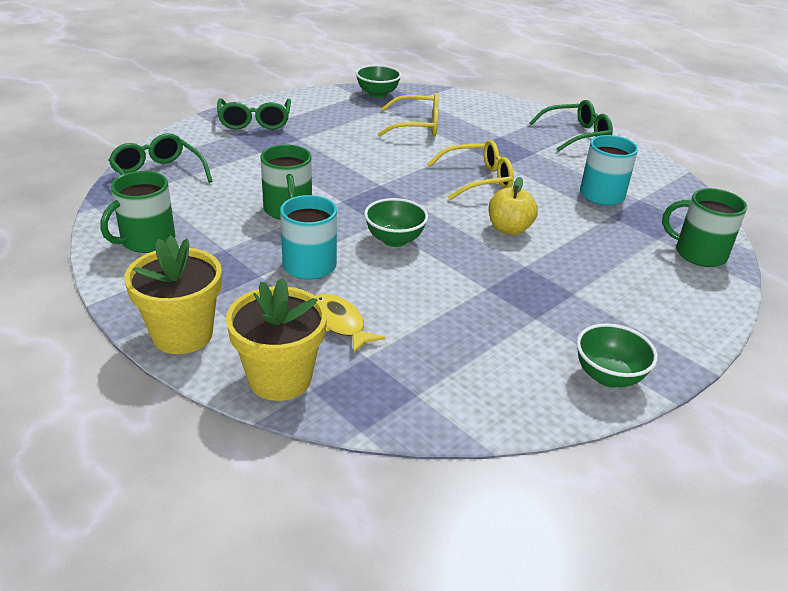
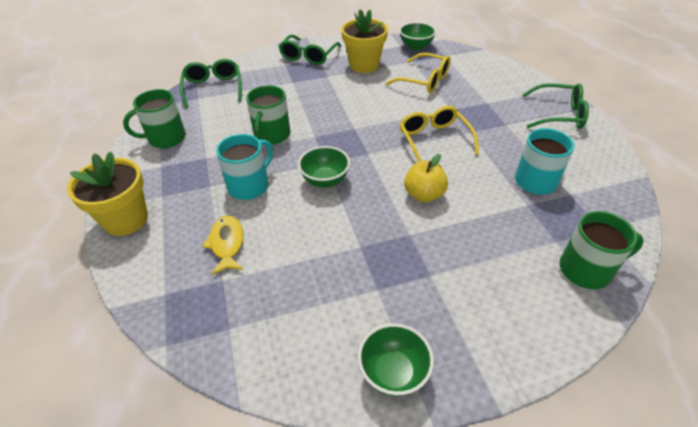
camera: 30 degrees right, 10 degrees up
(280, 378) = (152, 277): yellow flower pot -> yellow flower pot (364, 65)
(477, 179) = (434, 140): yellow glasses -> yellow glasses turned 120 degrees counterclockwise
(698, 253) = (586, 270): green mug -> green mug turned 120 degrees clockwise

